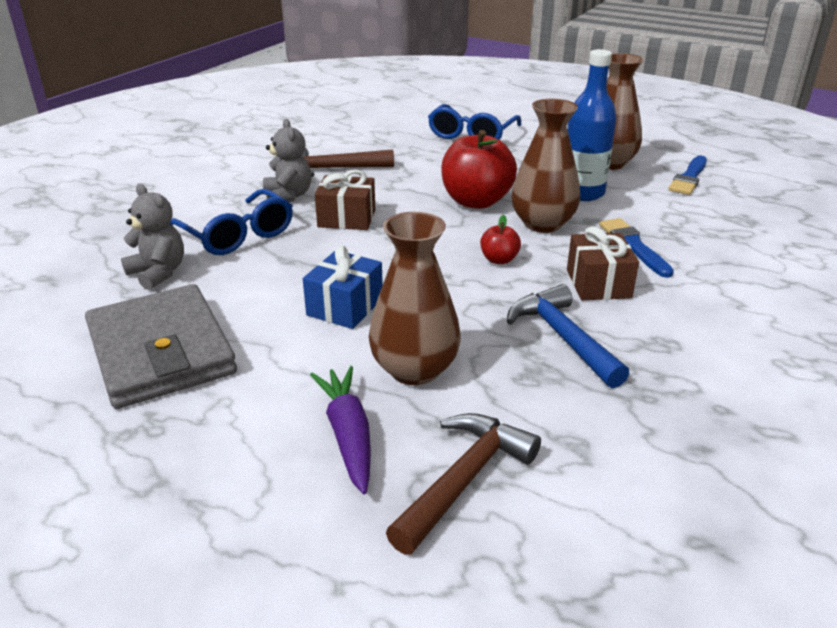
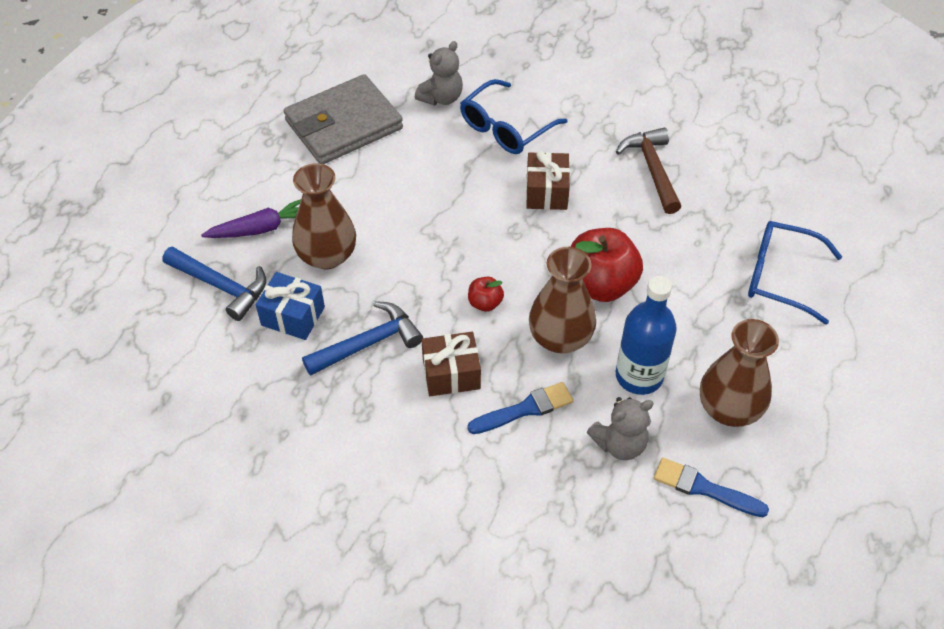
camera: 85 degrees right, 20 degrees up
(288, 196) = (583, 146): grey teddy bear -> grey teddy bear (620, 444)
(345, 307) = (403, 209): blue gift -> blue gift (293, 316)
(464, 479) = (221, 286): brown hammer -> blue hammer

